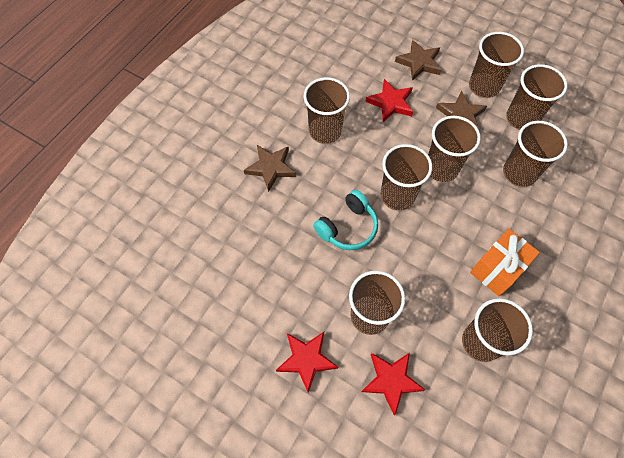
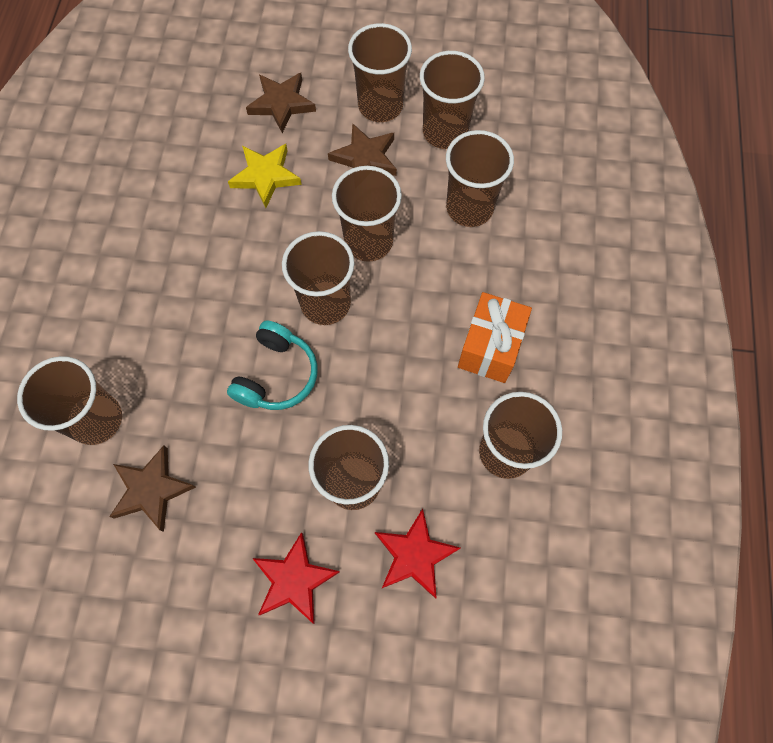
camera: 25 degrees left, 5 degrees up
(271, 168) = (135, 336): brown star -> brown star (151, 489)
(325, 131) = (191, 252): brown cup -> brown cup (96, 419)
(391, 103) = (266, 176): red star -> yellow star

